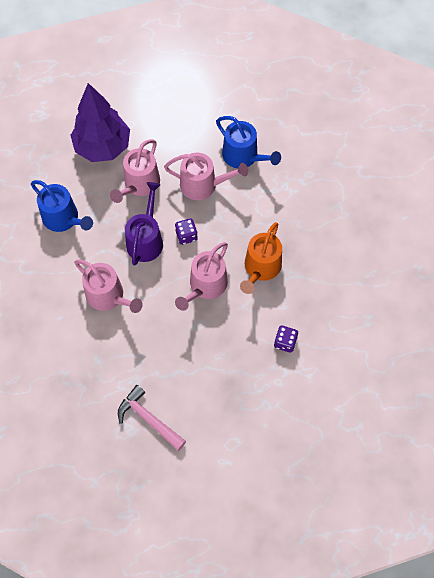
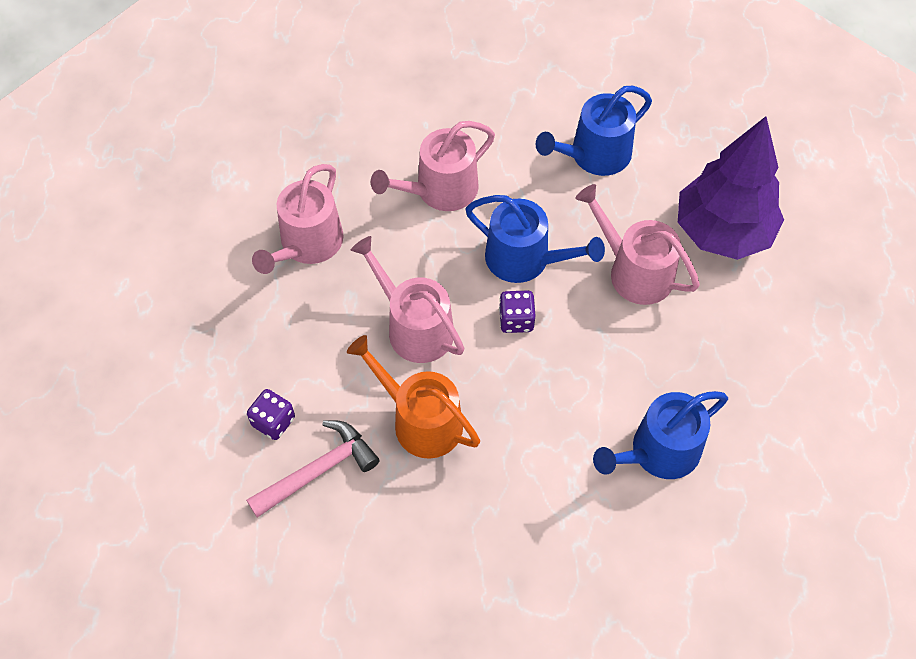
camera: 105 degrees right, 5 degrees down
(146, 240) = (525, 259): purple watering can -> blue watering can
(149, 419) = (226, 204): pink hammer -> pink hammer (318, 470)
(203, 185) = (611, 368): pink watering can -> pink watering can (307, 244)

